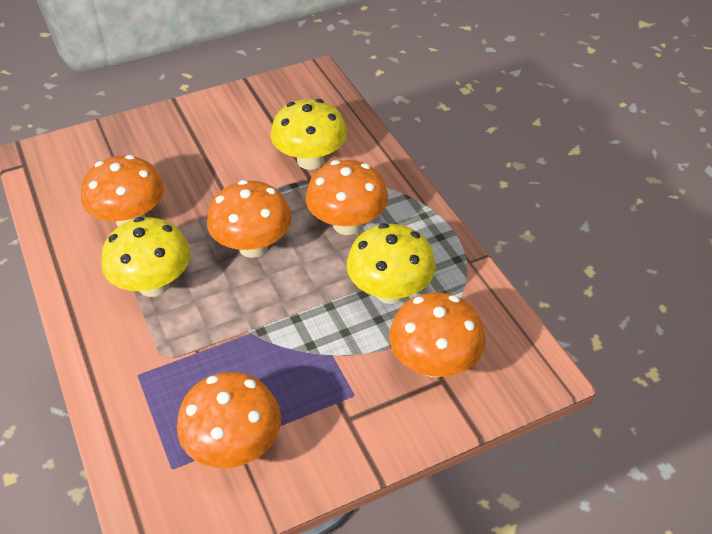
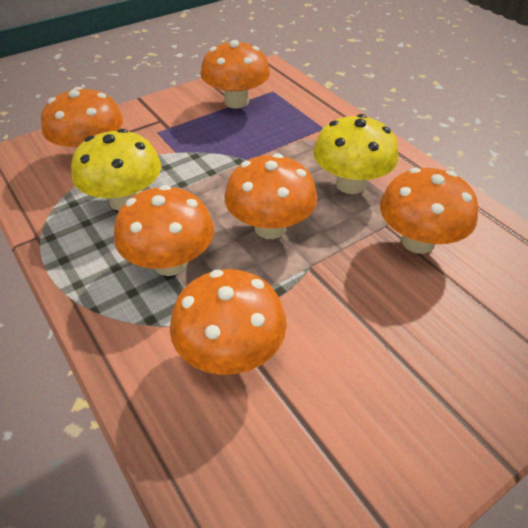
camera: 170 degrees right, 0 degrees up
(310, 160) = (230, 353): yellow mushroom -> orange mushroom

